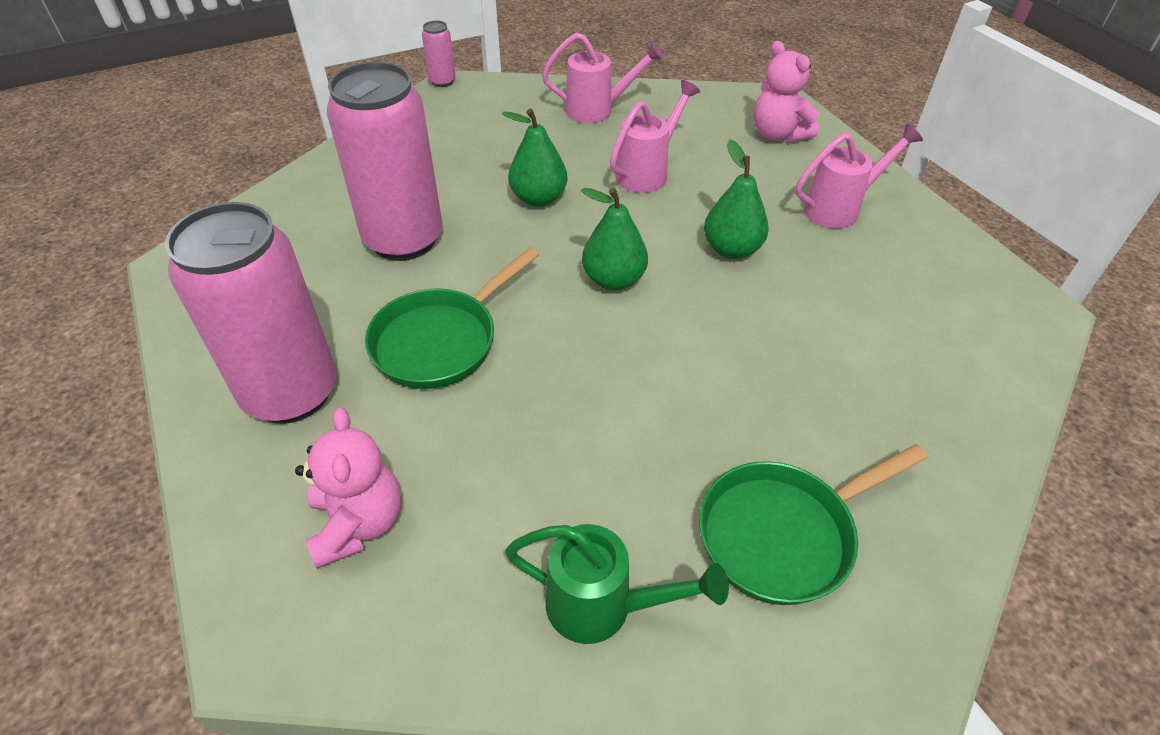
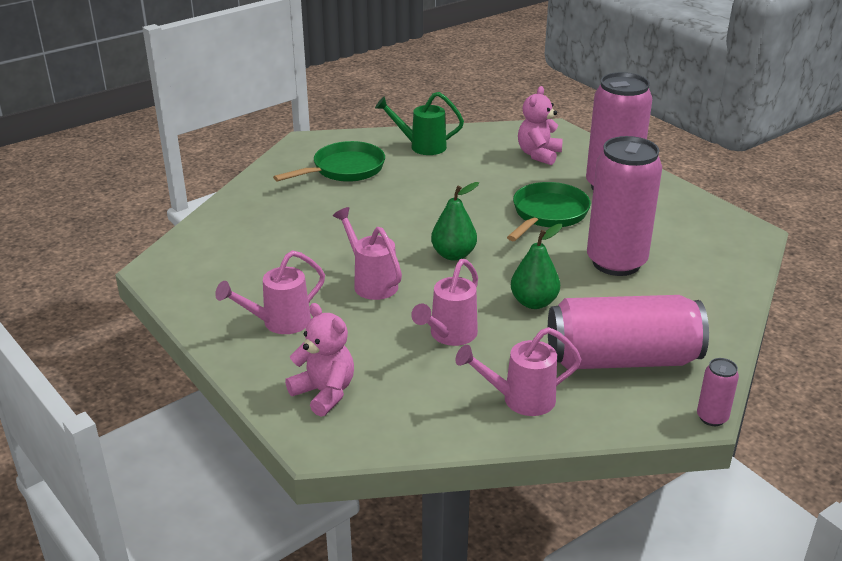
camera: 170 degrees right, 15 degrees down
(358, 523) = (539, 155): pink teddy bear -> pink teddy bear turned 45 degrees clockwise
(483, 131) = (622, 359): none -> pink can
(731, 249) = (371, 282): green pear -> pink watering can

